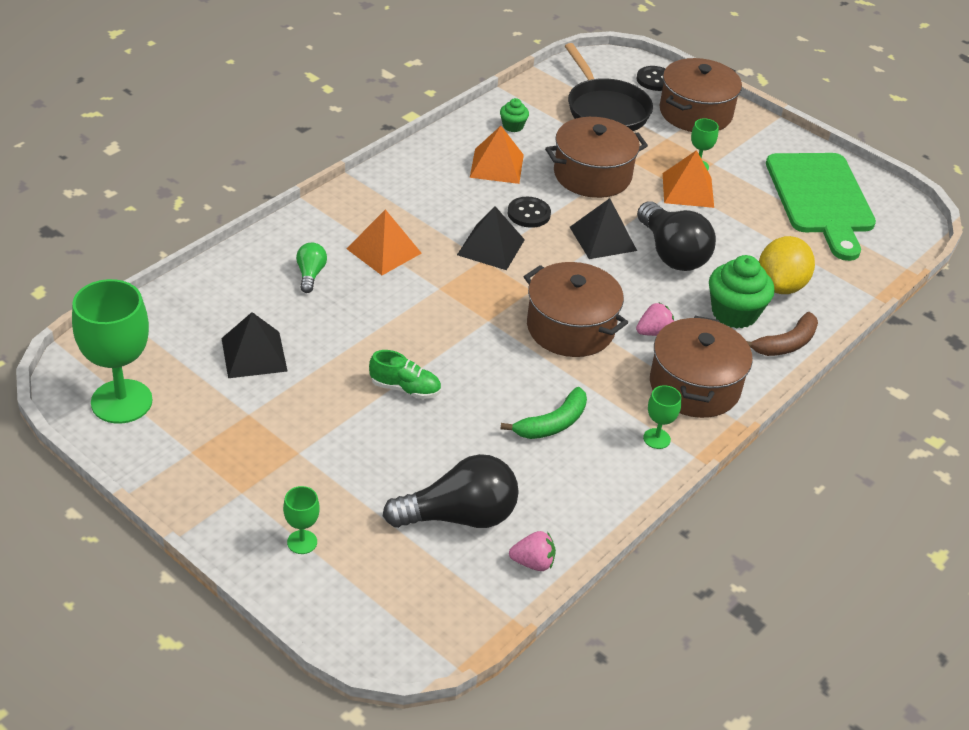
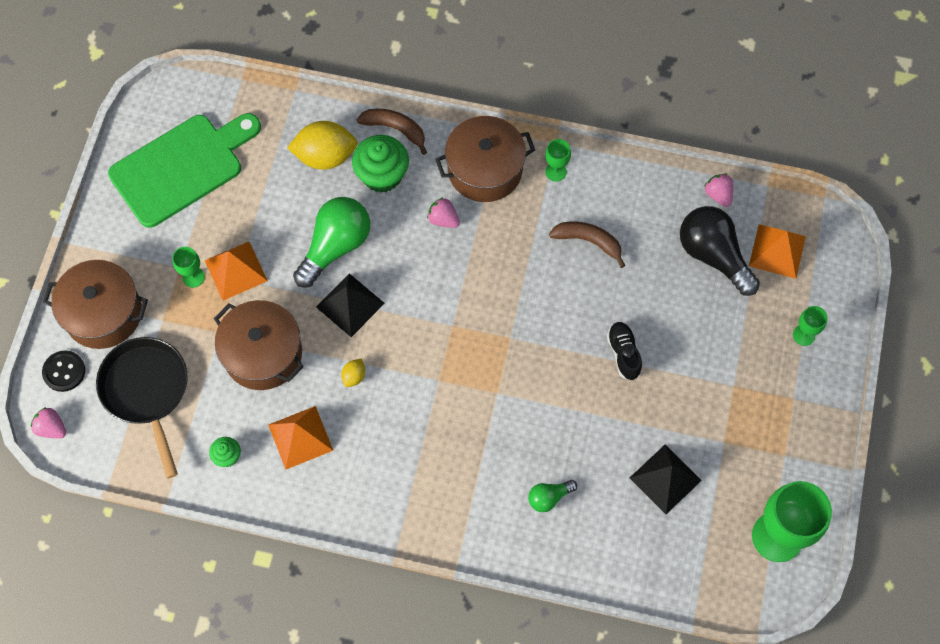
camera: 115 degrees left, 25 degrees up
(383, 251) = (480, 460): orange pyramid -> orange pyramid (777, 251)
(405, 388) = (623, 353): green shoe -> black shoe
(490, 247) = (419, 382): black pyramid -> none
(528, 214) = (354, 376): black button -> yellow lemon
(552, 424) = (588, 241): green banana -> brown banana
(570, 328) = (478, 277): brown pot -> none
(605, 110) = (147, 391): black pan -> black pan turned 60 degrees counterclockwise
(609, 60) = (51, 428): none -> pink strawberry
(672, 253) = (335, 246): black light bulb -> green light bulb

